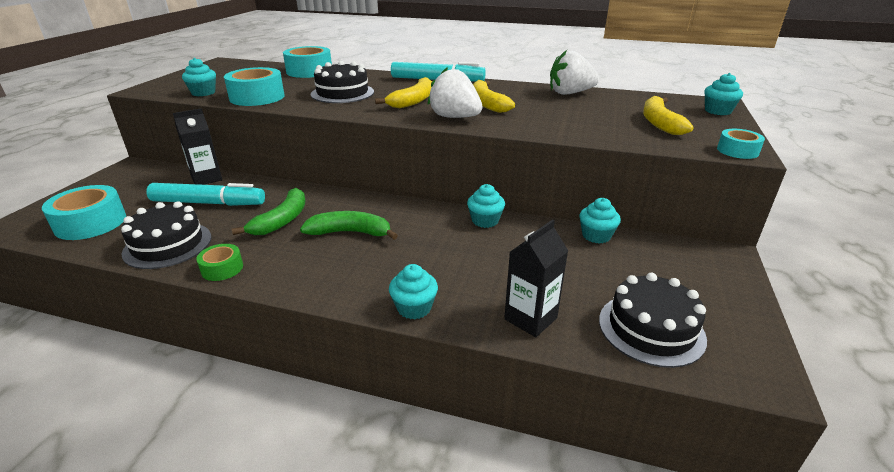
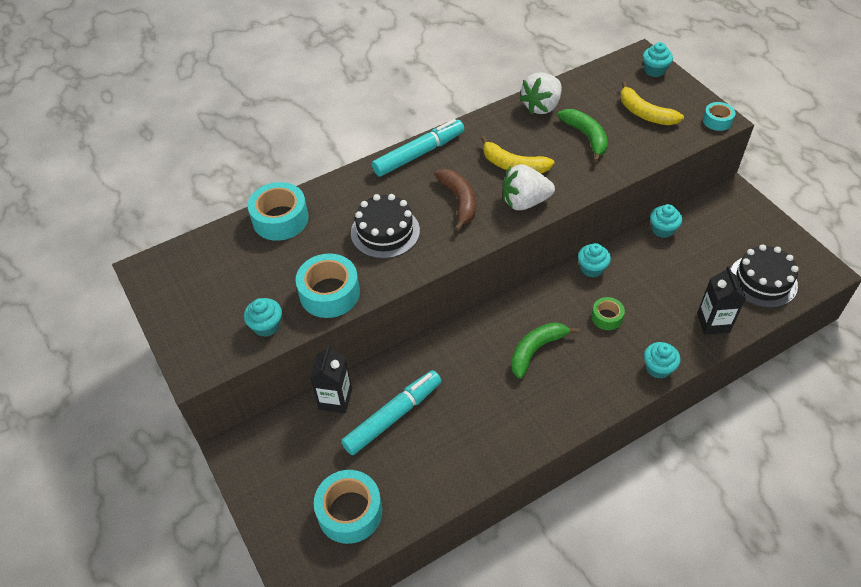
camera: 45 degrees left, 20 degrees up
(168, 245) = (447, 468): black cake -> none
(222, 268) = (518, 447): green tape -> green tape (607, 317)
(282, 220) = (475, 381): green banana -> green banana (586, 137)
(413, 101) = (459, 201): yellow banana -> brown banana

